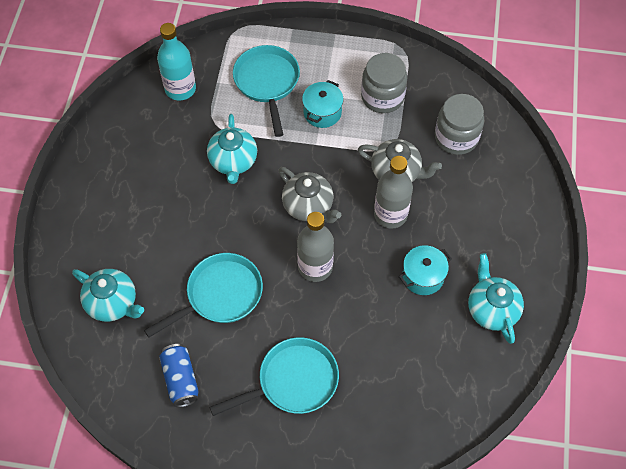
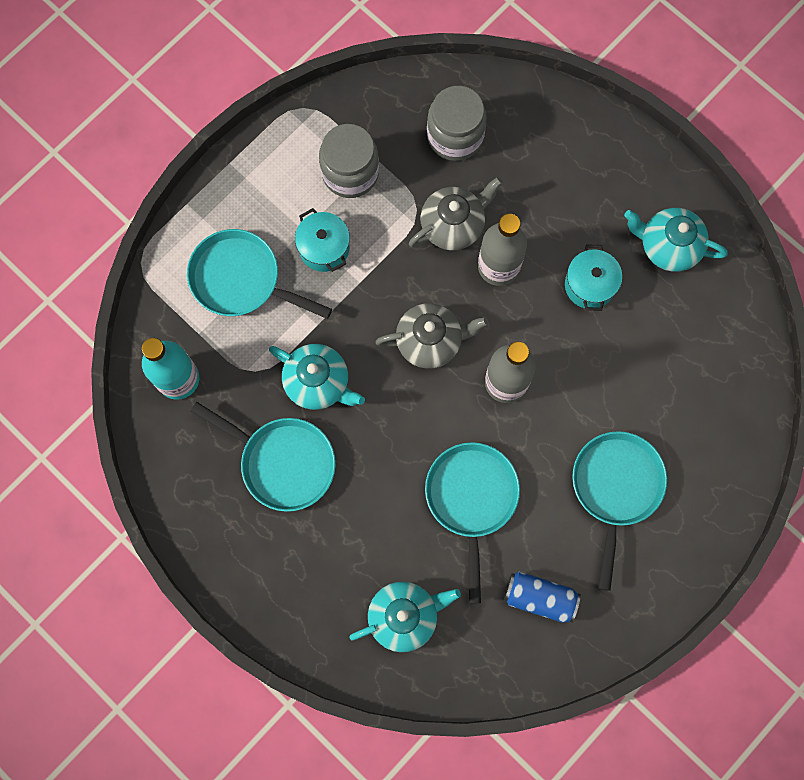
camera: 55 degrees left, 15 degrees up
(167, 173) = (282, 462): none -> turquoise pan

